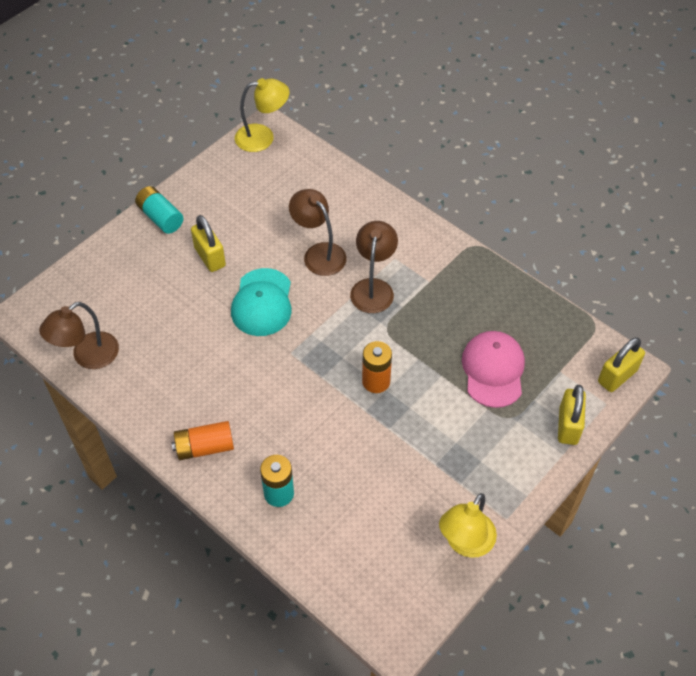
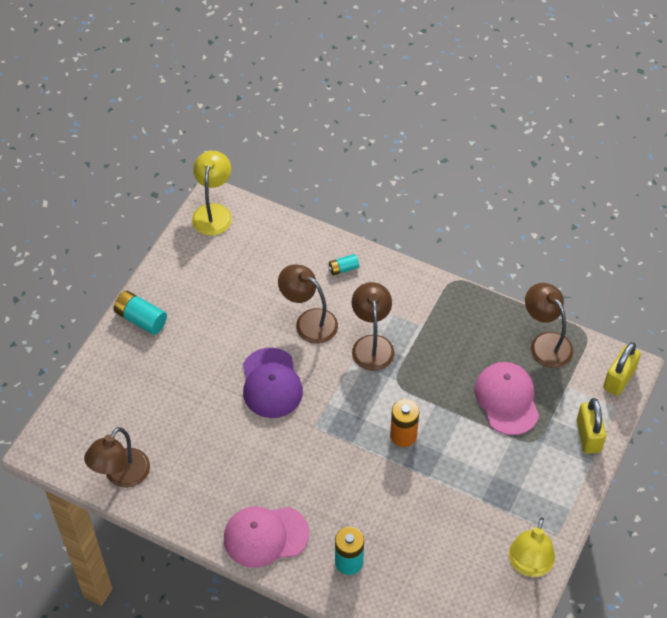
camera: 15 degrees left, 0 degrees up
(204, 447) = (265, 536): orange battery -> pink cap
(210, 257) = (204, 349): yellow padlock -> none
(262, 302) = (271, 383): turquoise cap -> purple cap
(263, 137) = (213, 212): yellow lamp -> yellow lamp turned 60 degrees counterclockwise
(369, 212) = (343, 268): none -> turquoise battery
(550, 324) = (545, 343): none -> brown lamp

